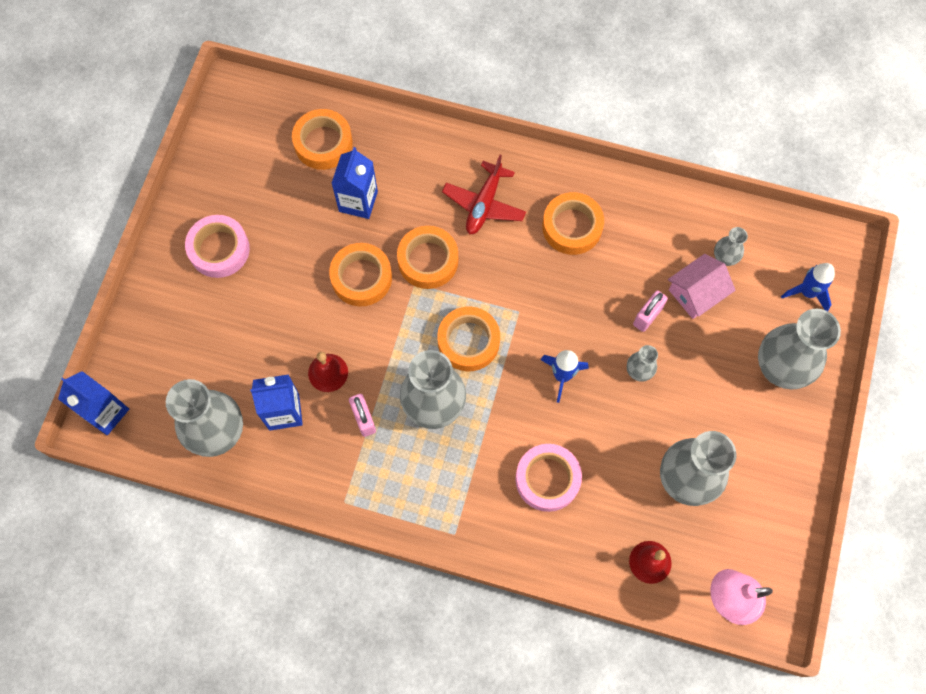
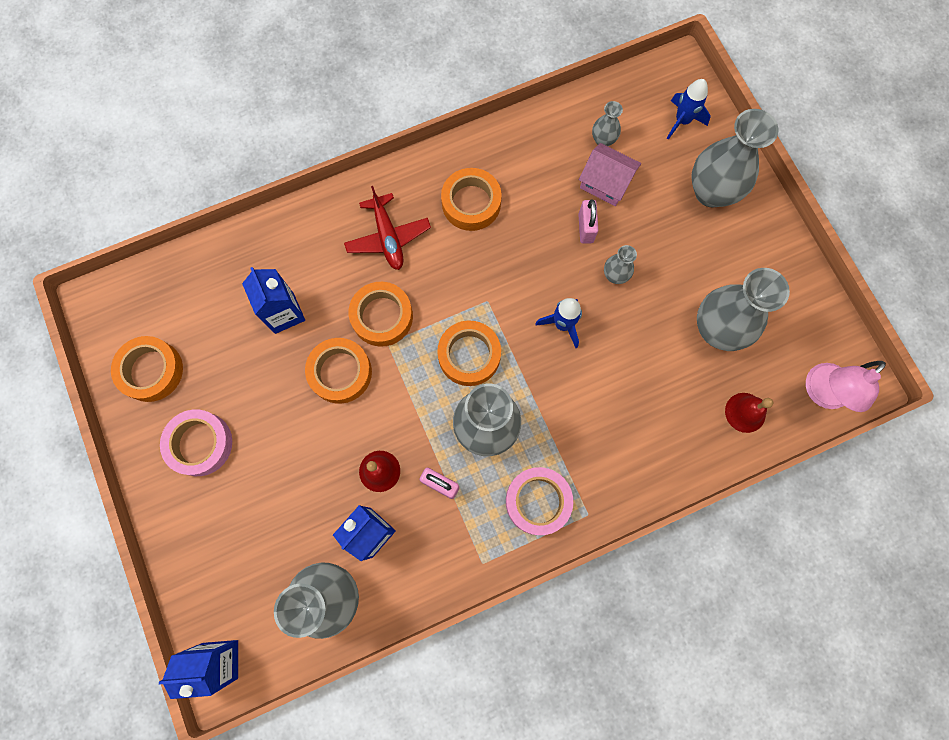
camera: 40 degrees left, 5 degrees up
(323, 143) = (213, 288): orange tape -> orange tape (151, 371)
(547, 479) = (620, 413): pink tape -> pink tape (538, 501)
(696, 293) = (605, 182): pink house -> pink house turned 75 degrees counterclockwise

